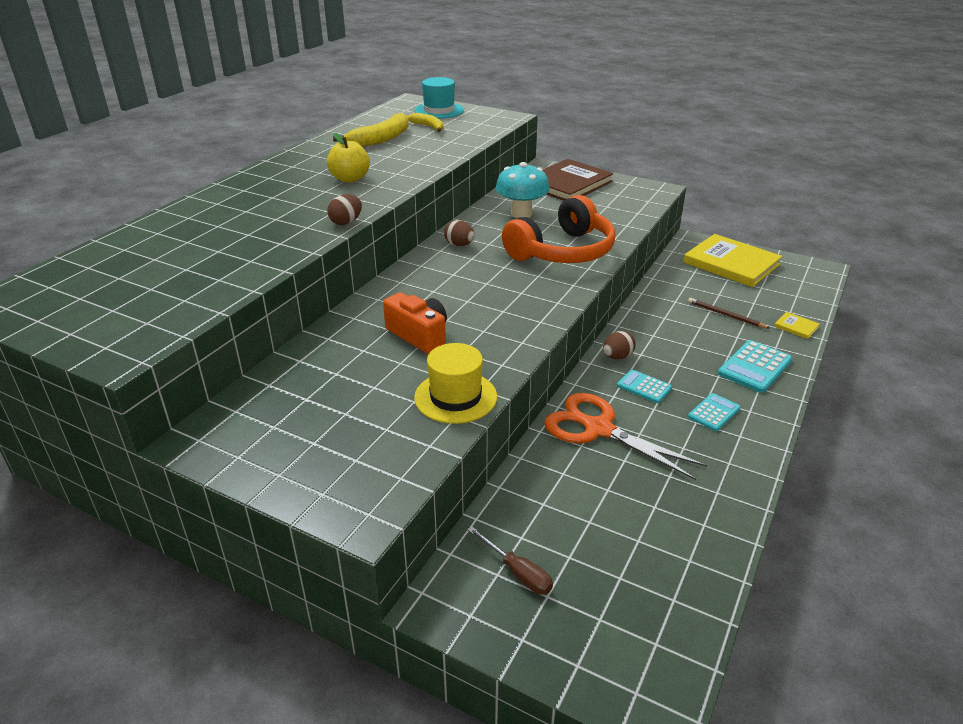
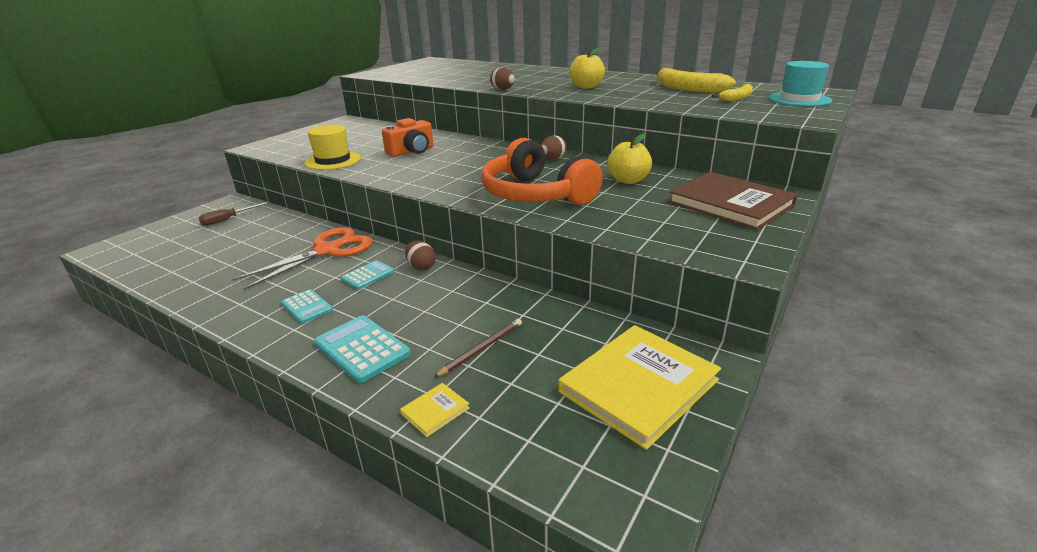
camera: 95 degrees right, 5 degrees down
(521, 213) = (628, 180): turquoise mushroom -> yellow apple

